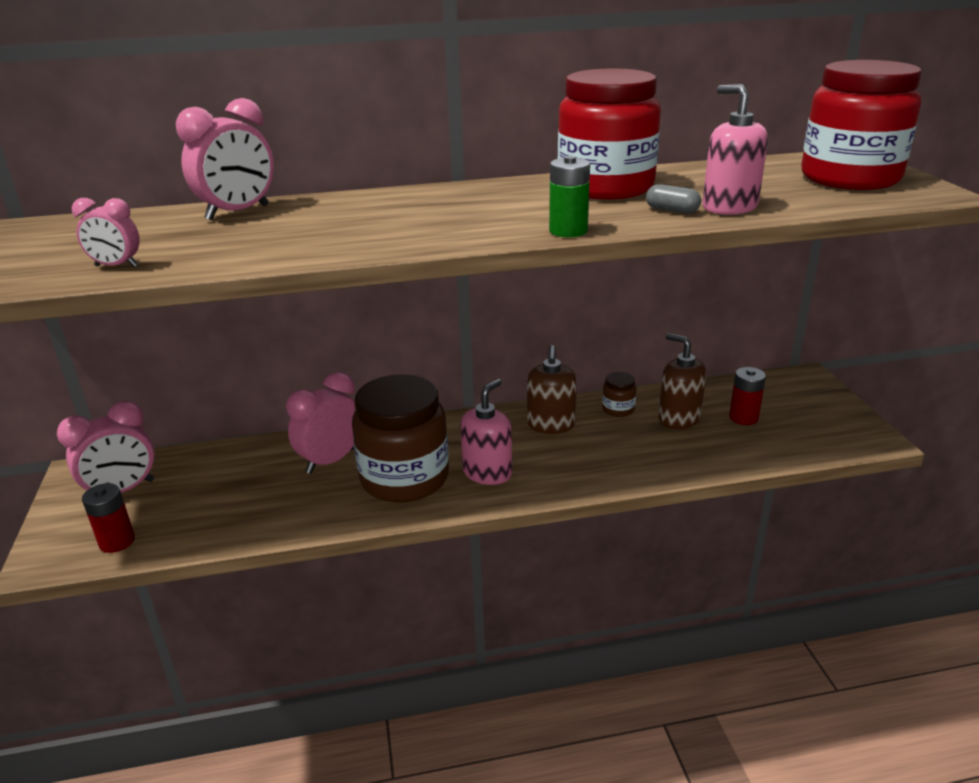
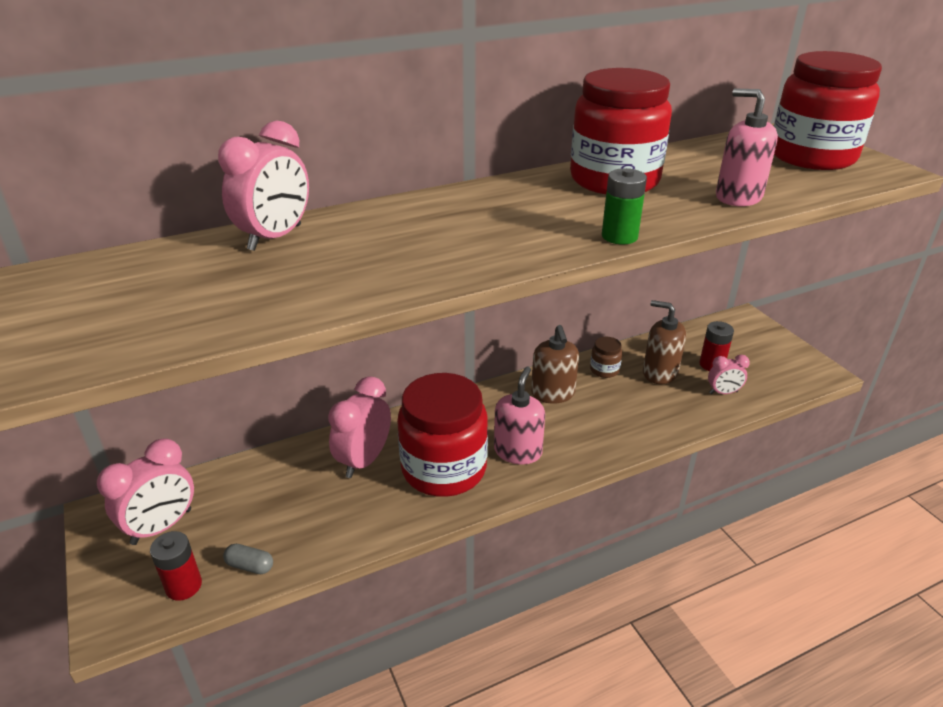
camera: 15 degrees left, 5 degrees up
(116, 266) = (194, 323): pink clock -> pink clock (723, 392)
(404, 478) = (444, 469): brown jar -> red jar
(672, 210) = (692, 204): grey capsule -> grey capsule (250, 566)

